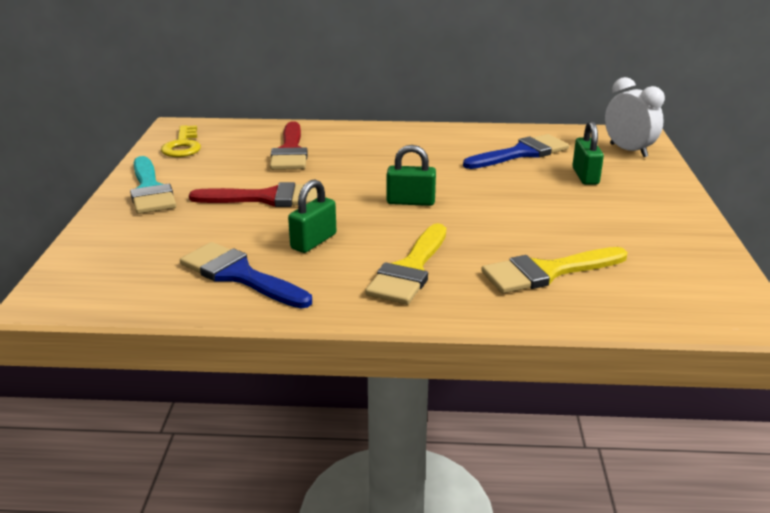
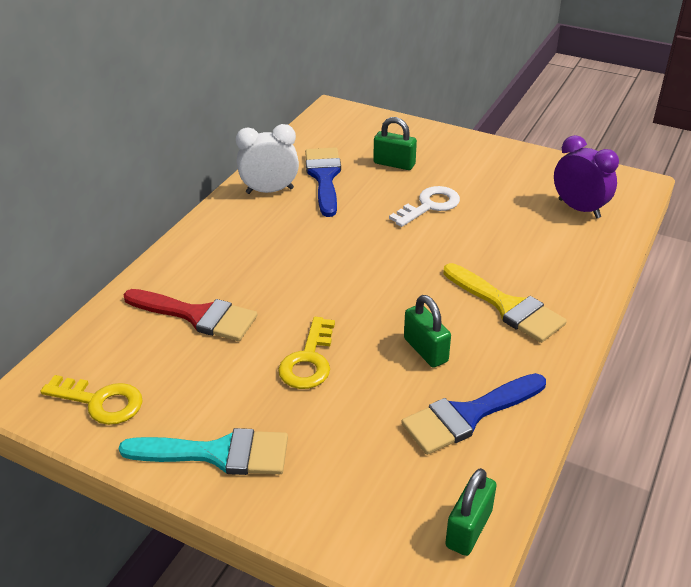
camera: 65 degrees left, 10 degrees up
(267, 198) = (309, 360): red brush -> yellow key
(410, 202) = (380, 269): green padlock -> green padlock (468, 528)
(535, 204) = (429, 206): none -> white key
(547, 272) = (543, 240): yellow brush -> none
(628, 150) = (361, 126): white clock -> white clock (270, 191)
(637, 285) = (579, 208): none -> purple clock

